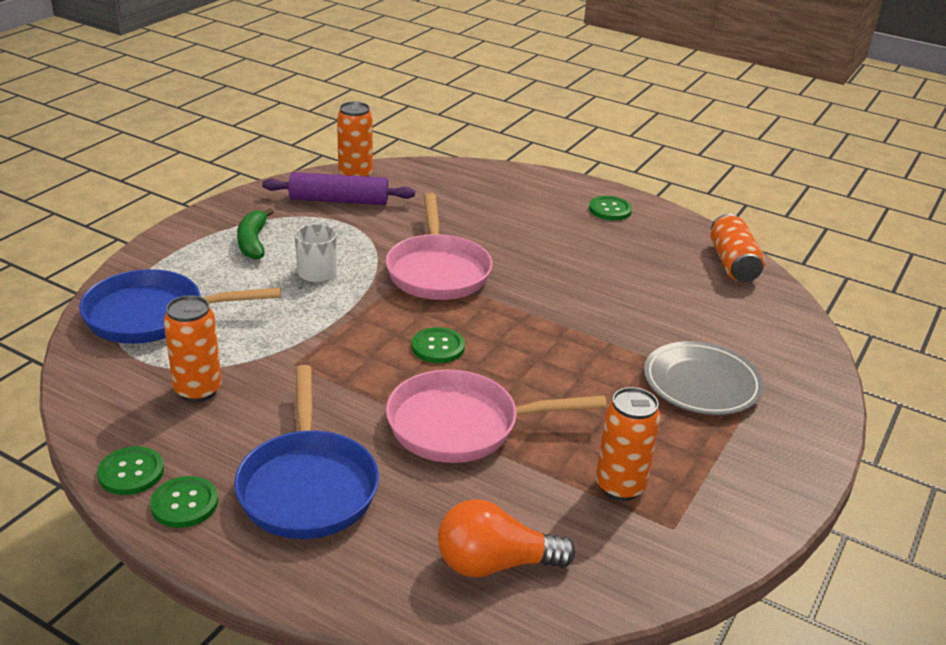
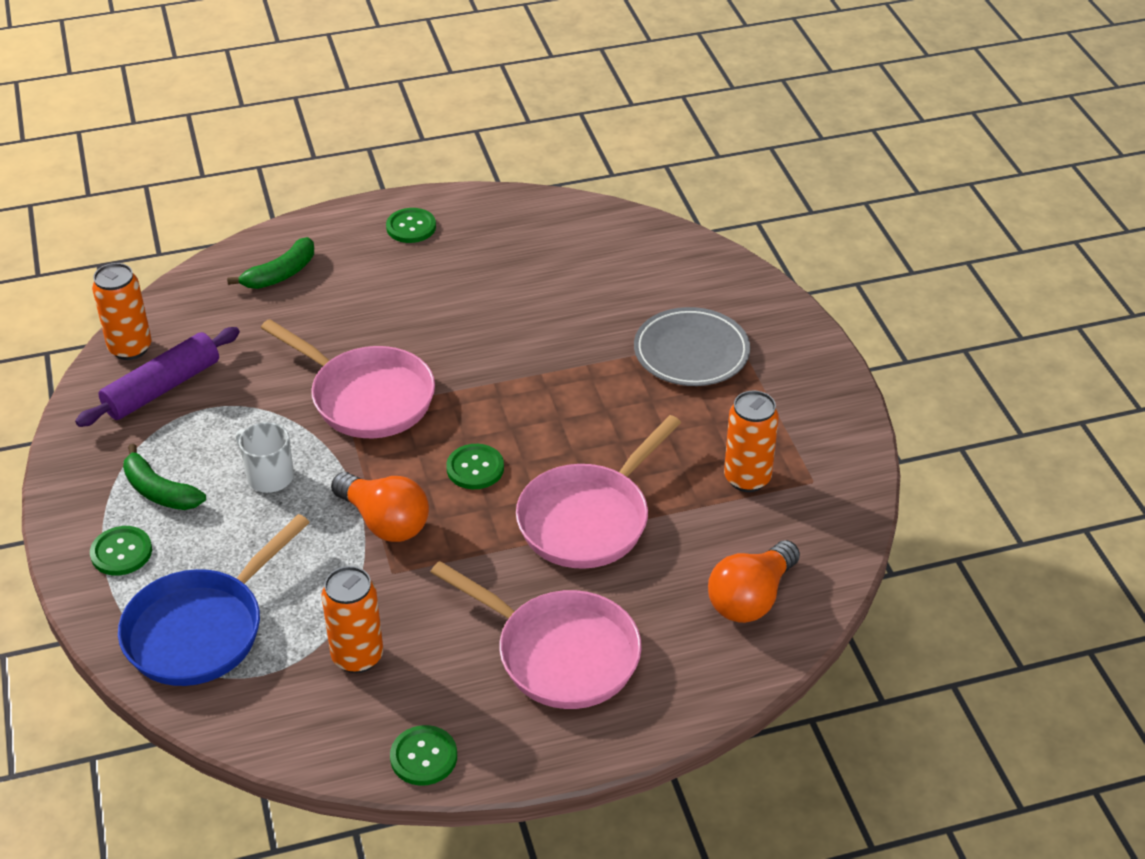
camera: 45 degrees left, 10 degrees up
(184, 504) = (500, 741): green button -> green button (121, 552)
(307, 486) = (560, 654): blue pan -> pink pan
(337, 336) = (385, 522): none -> orange light bulb
(492, 189) = (281, 274): none -> green banana
(733, 263) = (574, 218): orange can -> none

